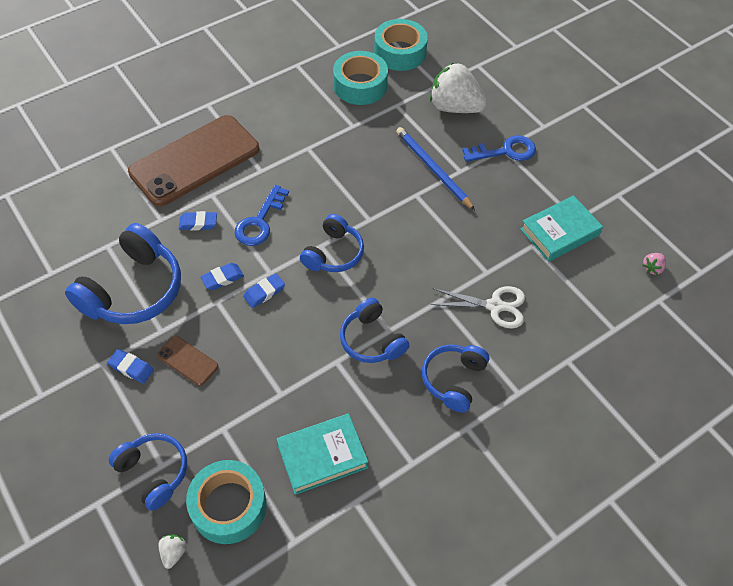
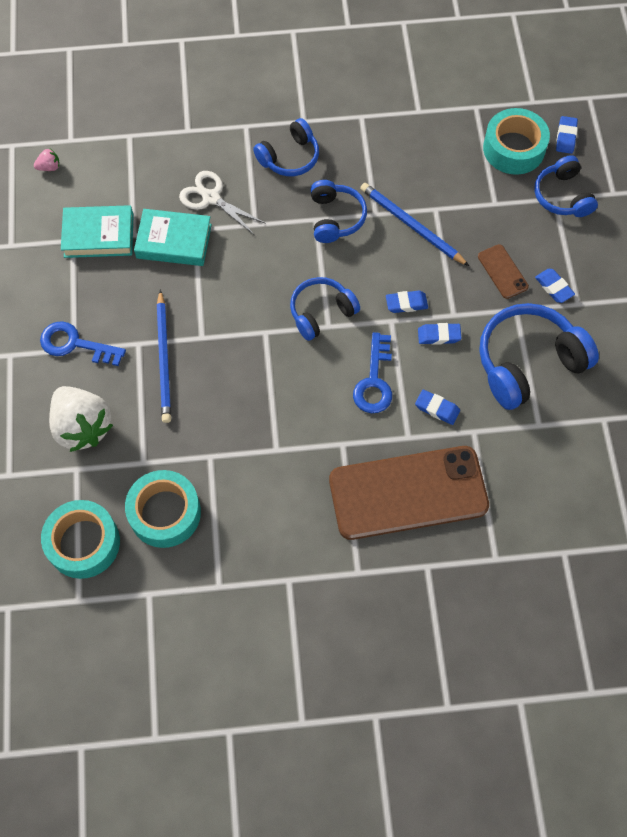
camera: 150 degrees left, 10 degrees up
(174, 552) = (566, 137): white strawberry -> blue eraser
(260, 222) = (374, 381): blue key -> blue key turned 135 degrees clockwise
(296, 366) = (411, 225): none -> blue pencil
(322, 456) = (426, 150): turquoise book -> turquoise book (174, 241)

